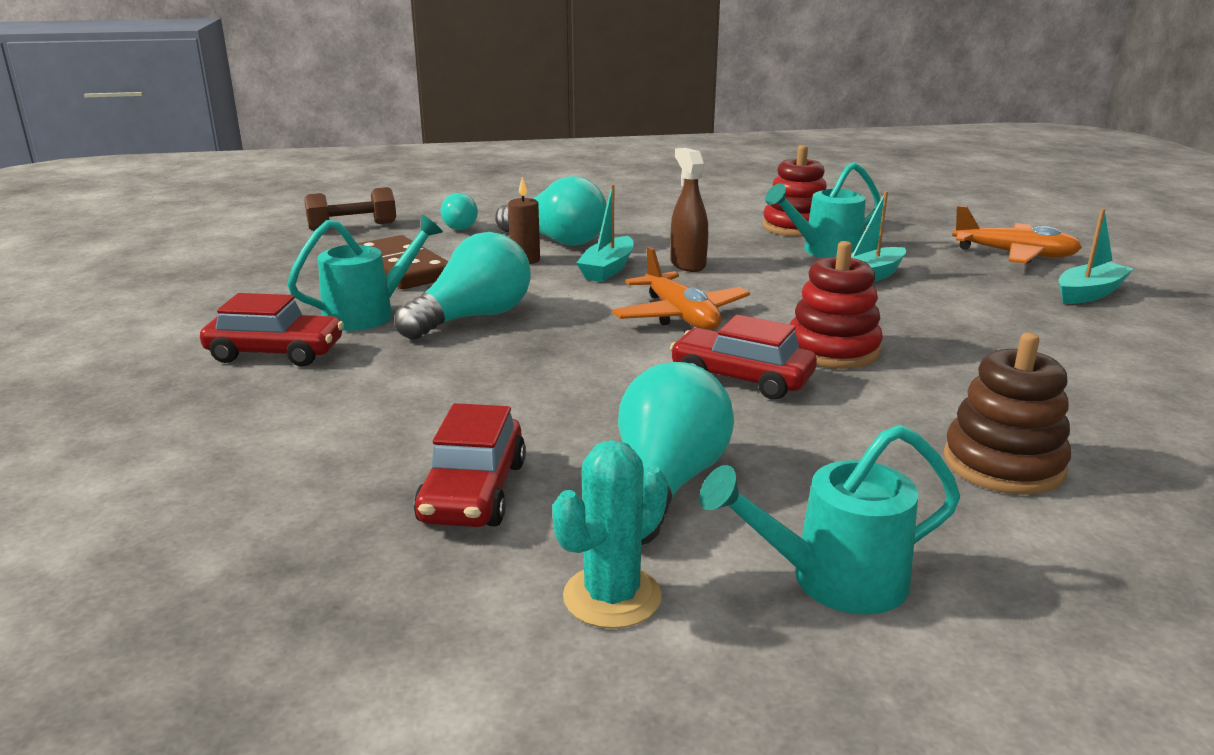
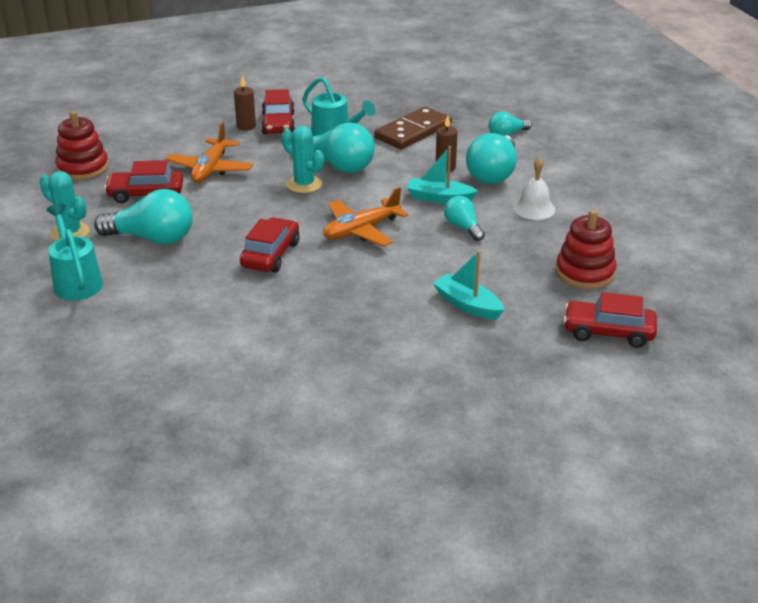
camera: 80 degrees right, 10 degrees up
(255, 380) = (246, 126): none -> brown candle
(352, 227) = (486, 102): brown dumbbell -> none
(521, 344) = (304, 184): none -> turquoise cactus
(652, 232) = (534, 208): none -> white bell
(687, 264) = (463, 227): brown spray bottle -> turquoise light bulb
(824, 251) = (523, 286): turquoise watering can -> none
(833, 350) = (319, 286): red stacking toy -> red stacking toy (83, 168)
(908, 230) = (608, 332): none -> red car
(1003, 464) = (175, 336): brown stacking toy -> none
(1014, 255) = (563, 388): orange plane -> orange plane (210, 169)
(1089, 293) = (470, 416): turquoise boat -> none

